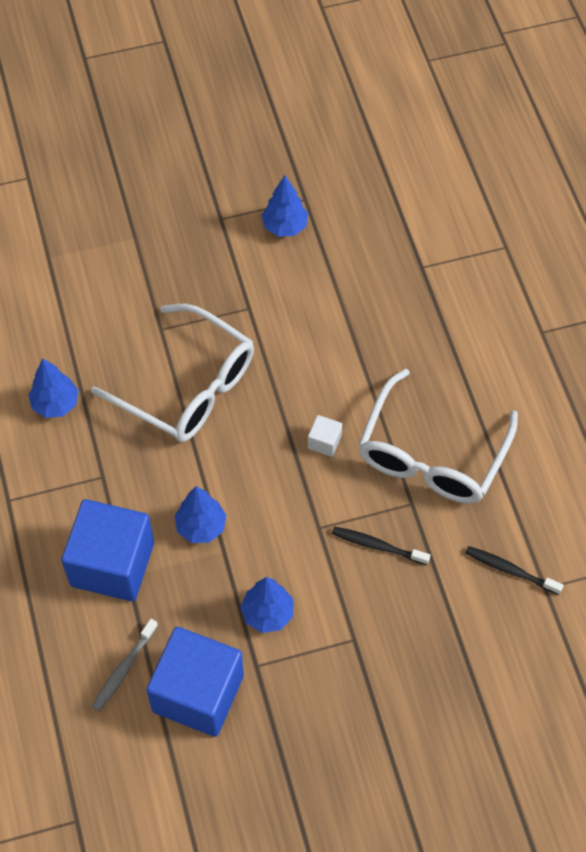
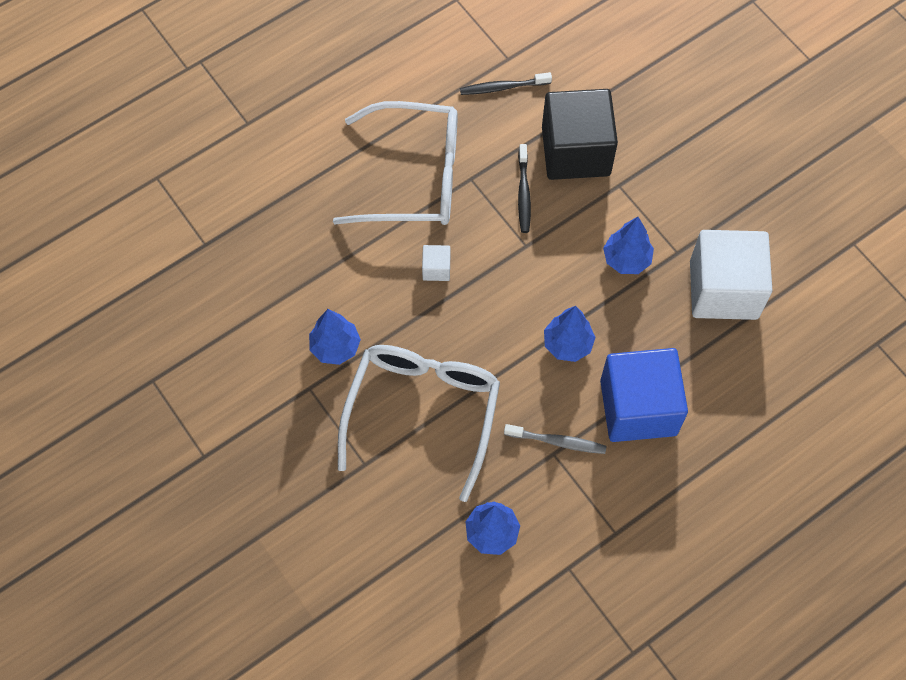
camera: 110 degrees left, 5 degrees up
(124, 669) = (731, 357): grey toothbrush -> grey toothbrush (557, 441)
(198, 693) = (723, 289): blue cube -> white cube
(285, 227) = (195, 388): blue tree -> blue tree (335, 347)
(408, 613) = (576, 151): none -> black cube
(510, 570) = (503, 87): black toothbrush -> black toothbrush turned 75 degrees clockwise

